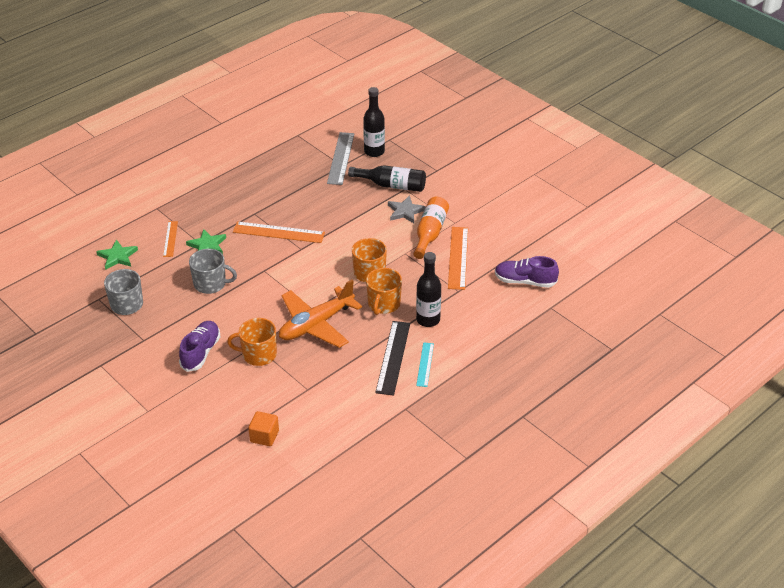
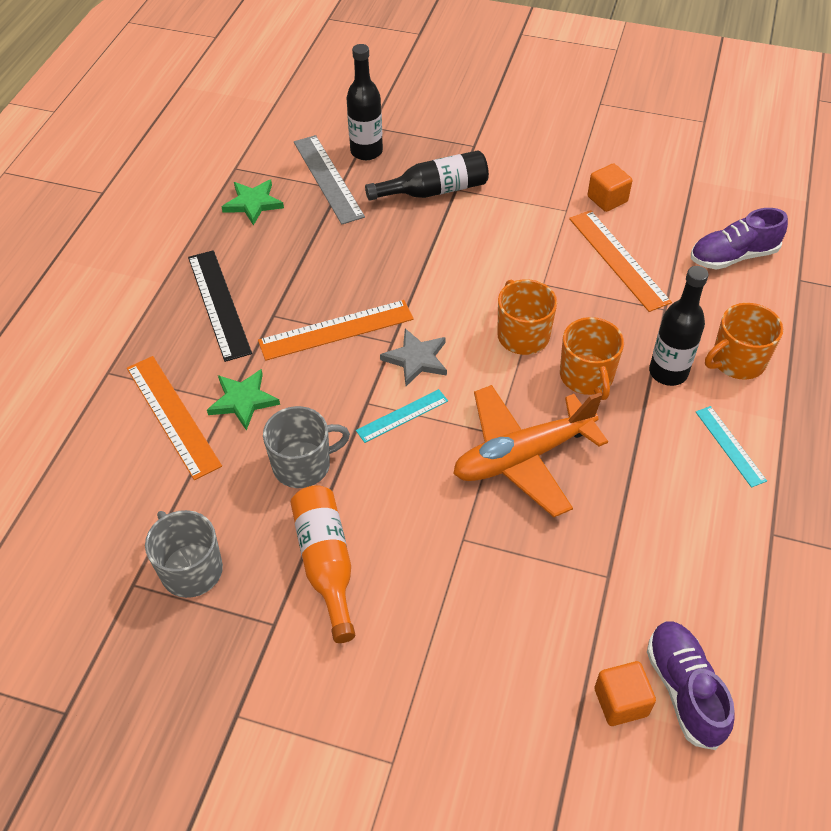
camera: 30 degrees left, 10 degrees up
(117, 256) = (106, 488): green star -> green star (253, 203)
(170, 239) = (173, 415): orange ruler -> orange ruler, size x1.69
(201, 352) = (389, 598): purple shoe -> purple shoe (684, 690)
(258, 354) = (482, 554): orange mug -> orange mug (737, 361)
(275, 283) = (402, 415): none -> turquoise ruler
(316, 324) = (523, 457): orange plane -> orange plane turned 45 degrees clockwise
(393, 357) = (678, 456): black ruler -> black ruler (219, 304)
(405, 211) = (487, 221): grey star -> grey star (416, 359)
(430, 233) = (549, 240): orange bottle -> orange bottle (326, 564)
(484, 226) = (607, 199): none -> orange cube

